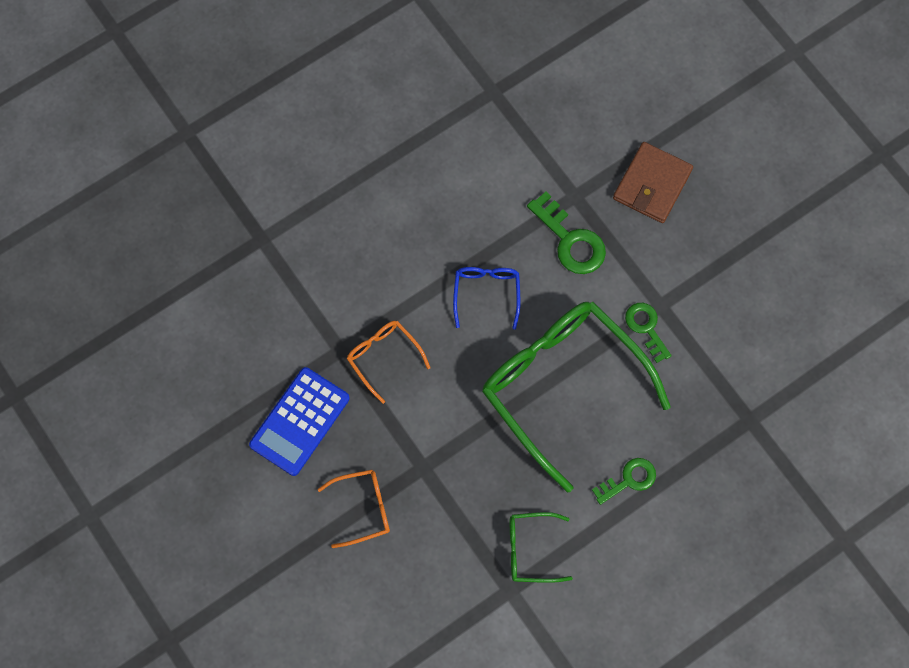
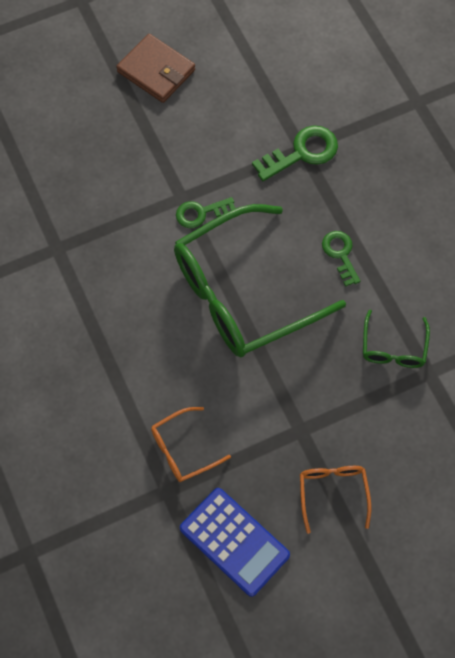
camera: 80 degrees left, 5 degrees down
(486, 293) = (137, 343): blue glasses -> none
(570, 240) = (101, 260): green key -> green key (302, 153)
(652, 184) = (62, 181): brown wallet -> brown wallet (156, 71)

